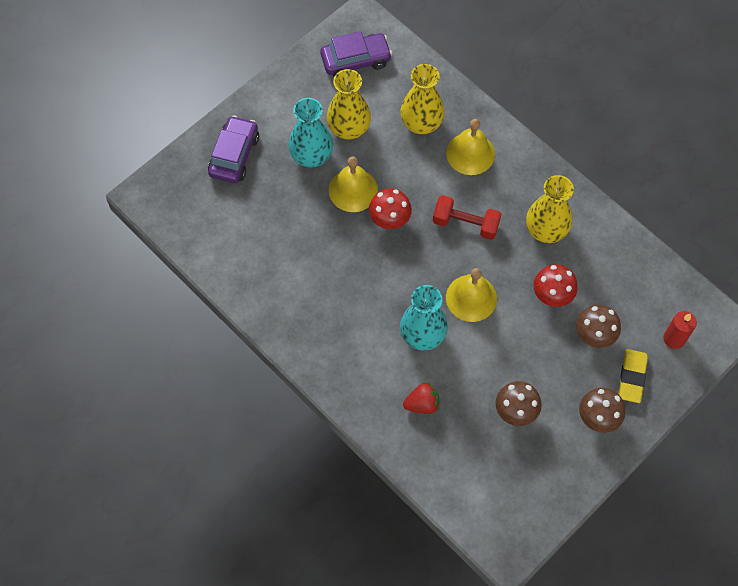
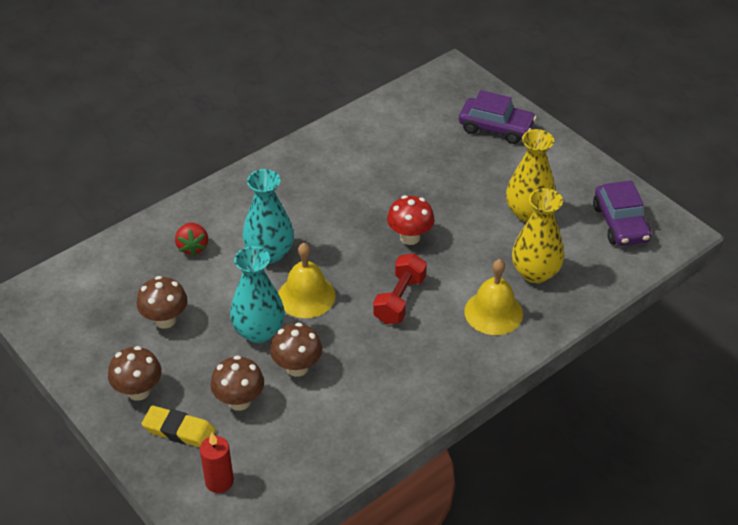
camera: 95 degrees right, 20 degrees down
(311, 156) = (493, 182): turquoise vase -> turquoise vase (259, 331)
(353, 190) = (450, 211): yellow bell -> none
(546, 230) = (384, 372): yellow vase -> none
(552, 296) = (297, 367): red mushroom -> brown mushroom

